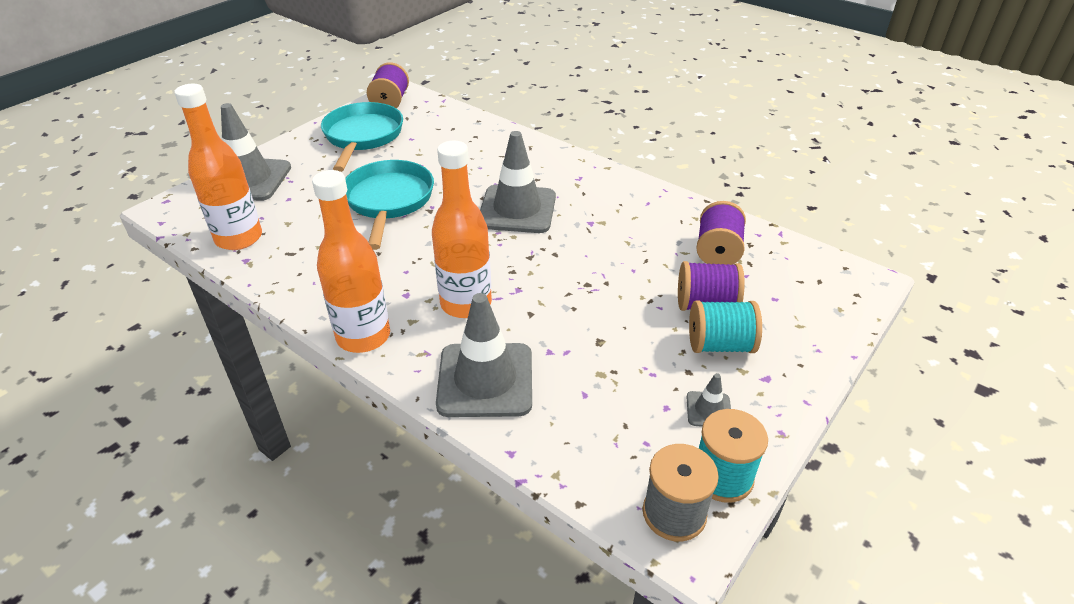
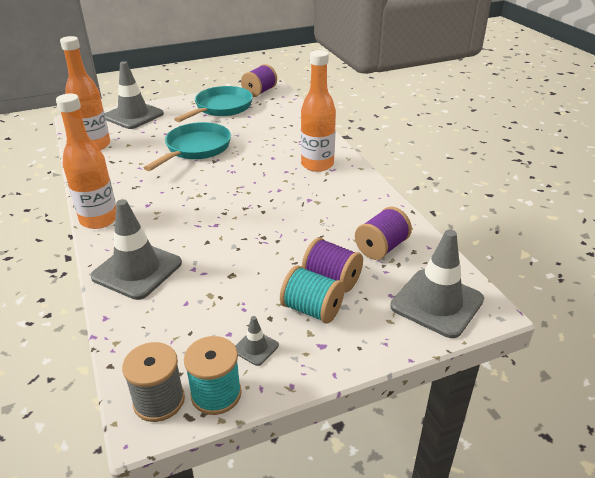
camera: 30 degrees right, 5 degrees down
(466, 304) = (175, 222): orange bottle -> orange bottle (317, 165)
(517, 209) = (268, 177): grey traffic cone -> grey traffic cone (437, 303)

